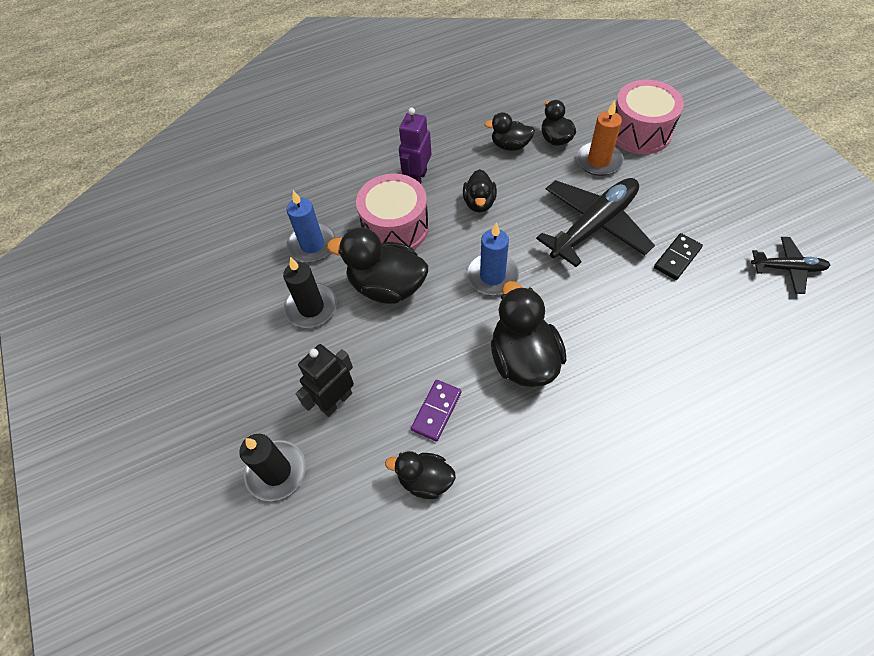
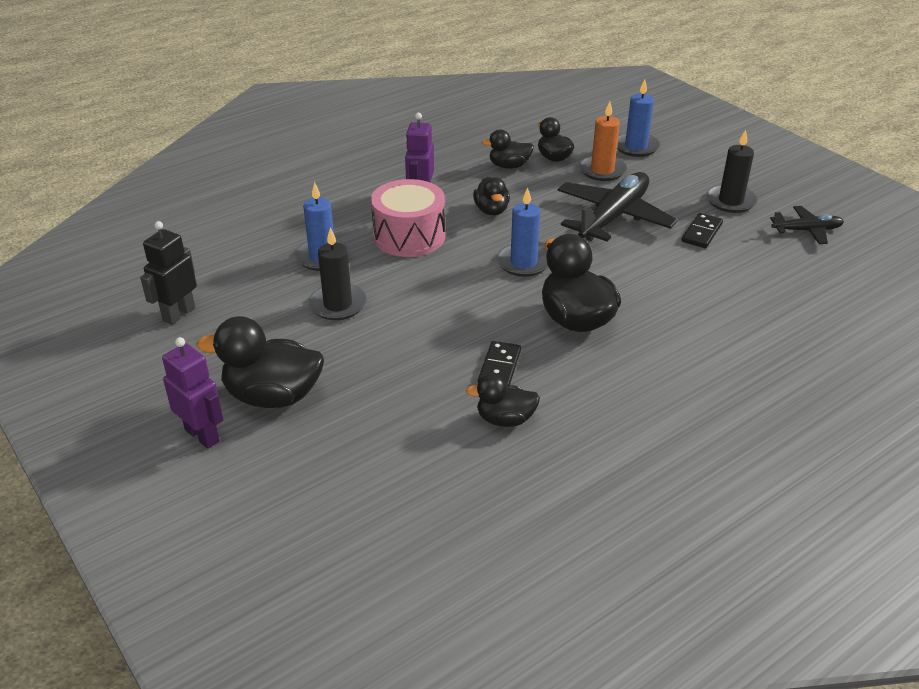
camera: 15 degrees left, 20 degrees down
(159, 452) = (202, 435): none -> purple robot
(276, 471) = (342, 433): black candle -> black candle (730, 201)
(336, 401) = (389, 372): black robot -> black robot (178, 314)
(387, 286) = (415, 281): black duck -> black duck (273, 396)
(436, 411) = (499, 367): purple domino -> black domino
(640, 132) = (636, 147): pink drum -> blue candle

